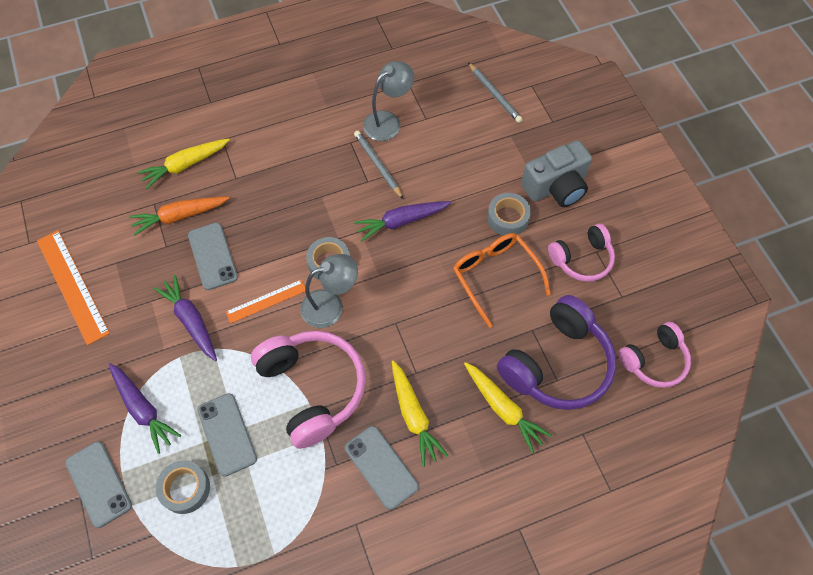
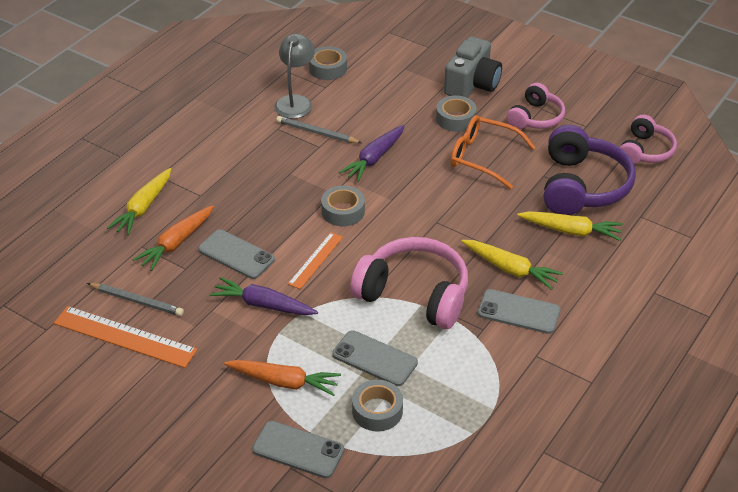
camera: 35 degrees left, 20 degrees down
(143, 409) = (284, 382): purple carrot -> orange carrot
(331, 305) = (373, 236): grey lamp -> none
(444, 99) = (328, 68): none -> grey tape
(494, 94) = (365, 49): grey pencil -> grey pencil (137, 301)

